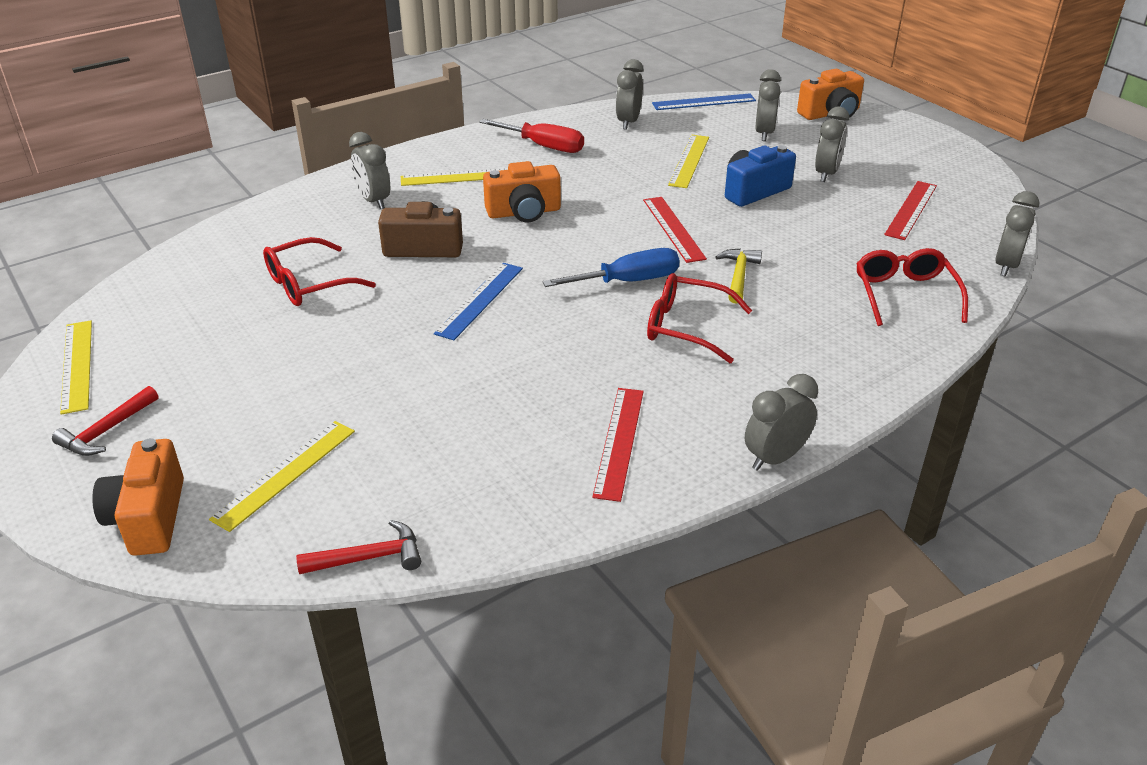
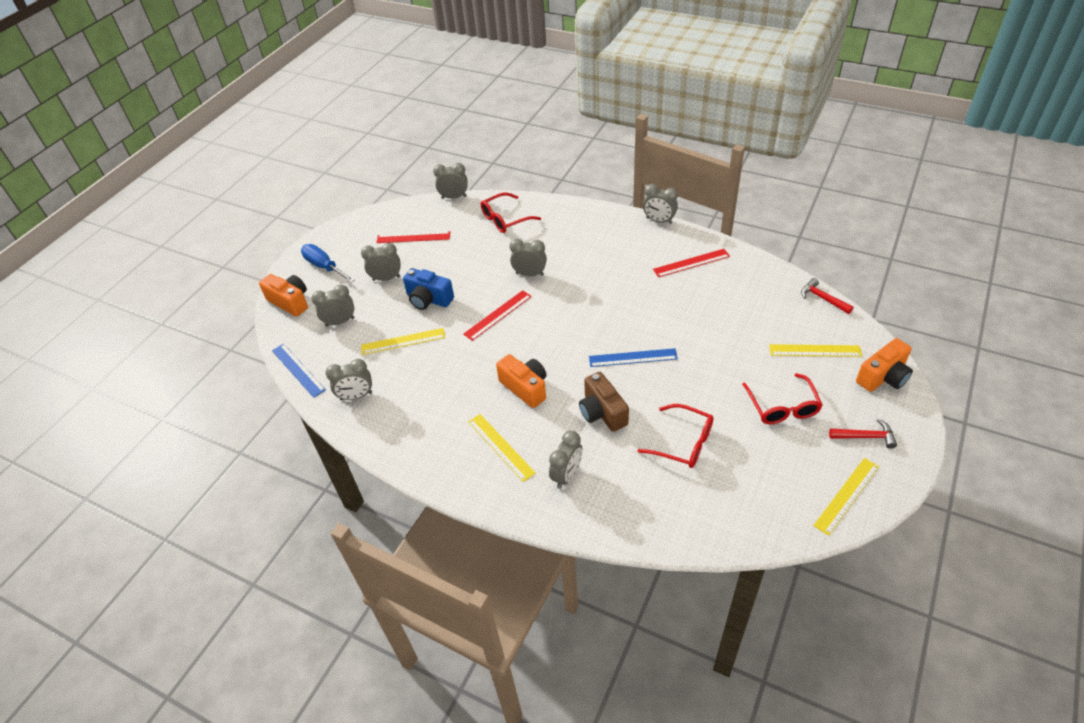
camera: 115 degrees left, 10 degrees up
(543, 146) = (424, 424): red screwdriver -> none
(628, 281) = (567, 310): blue screwdriver -> blue screwdriver (324, 266)
(686, 327) = (591, 275): red glasses -> red glasses (782, 407)
(738, 276) = (530, 274): yellow hammer -> grey clock

